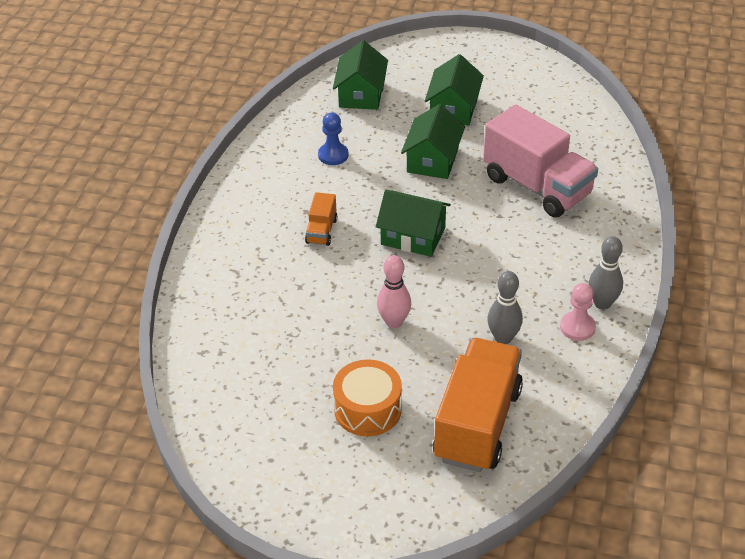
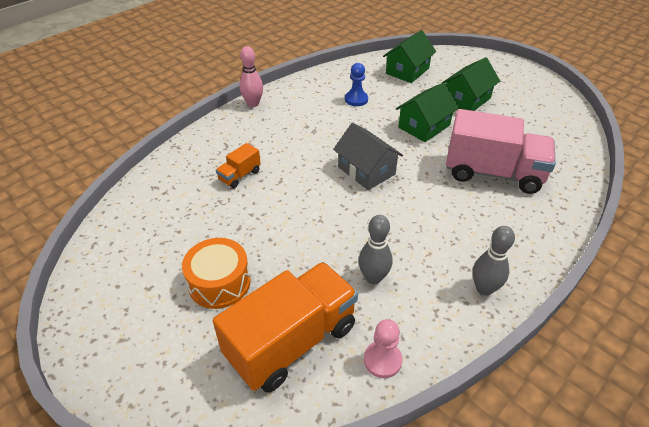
camera: 30 degrees right, 0 degrees up
(321, 231) = (305, 142): orange truck -> orange truck (239, 175)
(394, 322) = (298, 225): pink bowling pin -> pink bowling pin (253, 104)
(413, 236) = (366, 170): green house -> grey house
(537, 186) = (493, 173): pink truck -> pink truck turned 60 degrees counterclockwise
(577, 327) = (445, 299): pink pawn -> pink pawn (382, 360)

